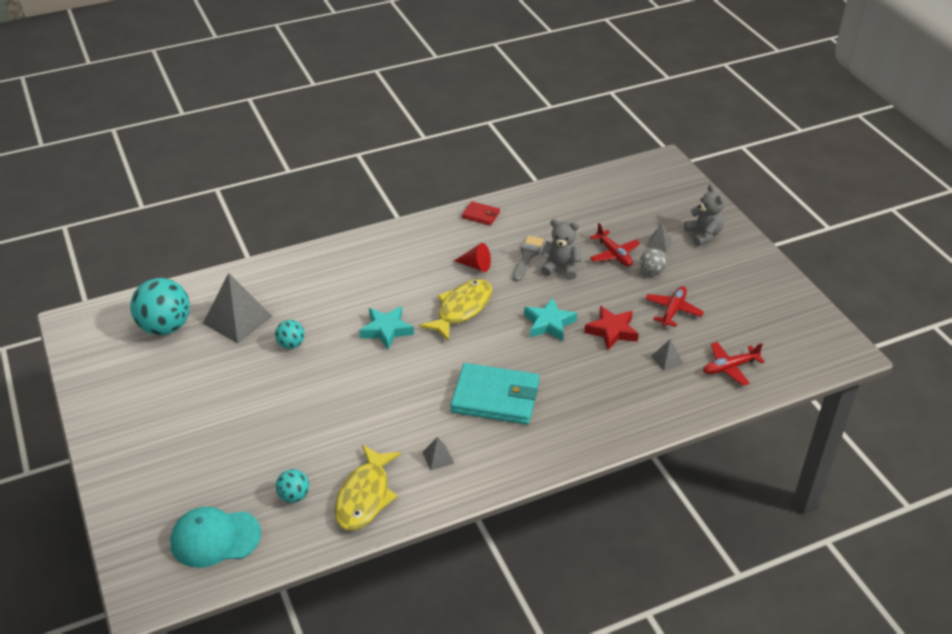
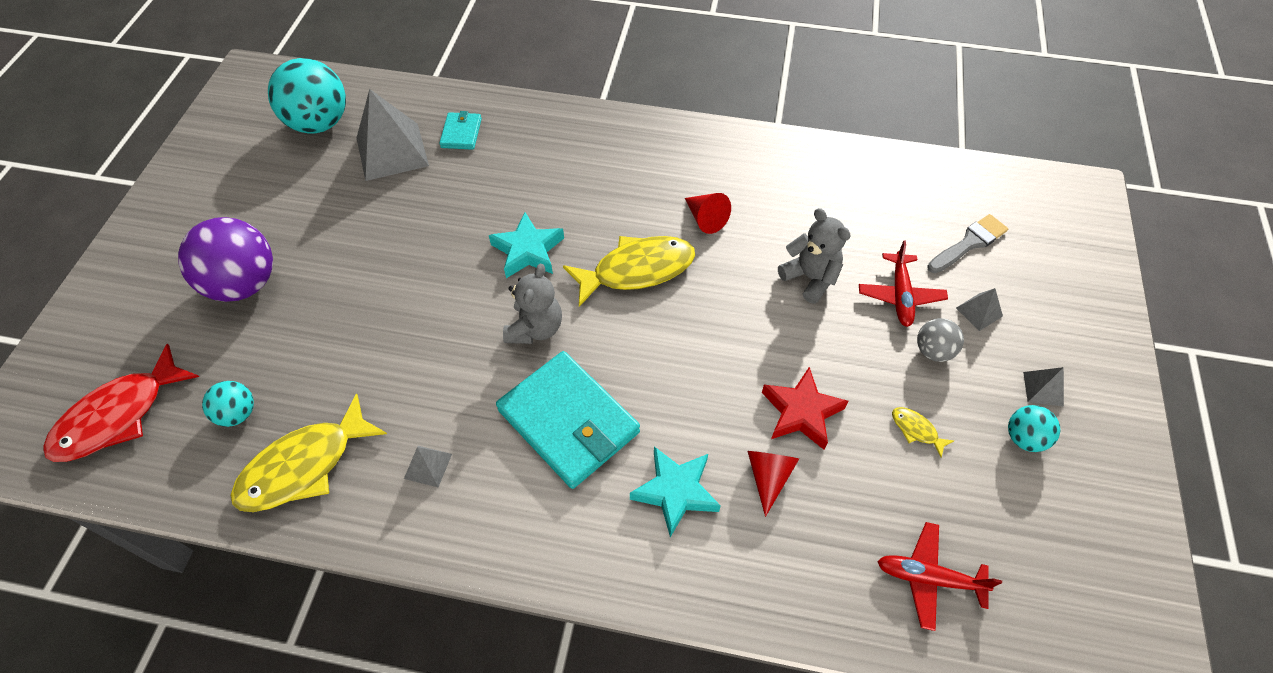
camera: 35 degrees right, 15 degrees up
(215, 538) = (119, 416): turquoise cap -> red fish
(218, 434) = (244, 284): none -> purple ball
(274, 289) = (461, 133): none -> turquoise wallet
(291, 344) = (414, 212): turquoise ball -> turquoise ball (1024, 438)
(481, 215) = (770, 152): red wallet -> none
(527, 256) = (780, 239): grey brush -> grey brush (969, 243)
(549, 323) = (726, 352): turquoise star -> turquoise star (676, 491)
(621, 367) = (768, 477): none -> red cone
(666, 359) = (843, 505): grey pyramid -> grey pyramid (1043, 389)
(673, 310) = (916, 430): red plane -> yellow fish
(703, 235) = (1058, 333): grey teddy bear -> grey teddy bear (535, 328)

